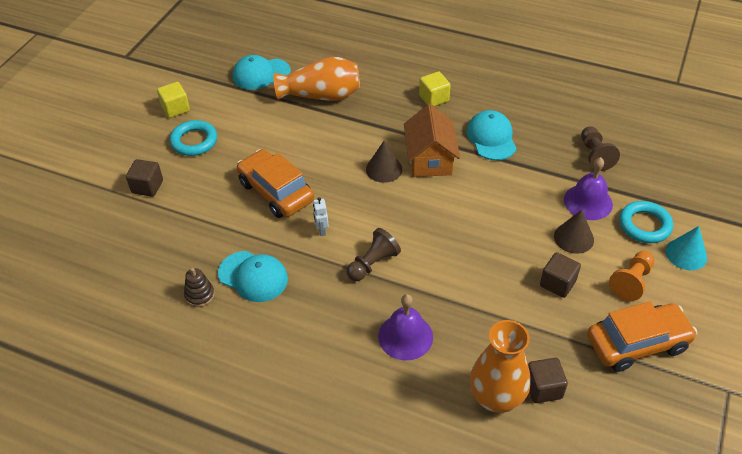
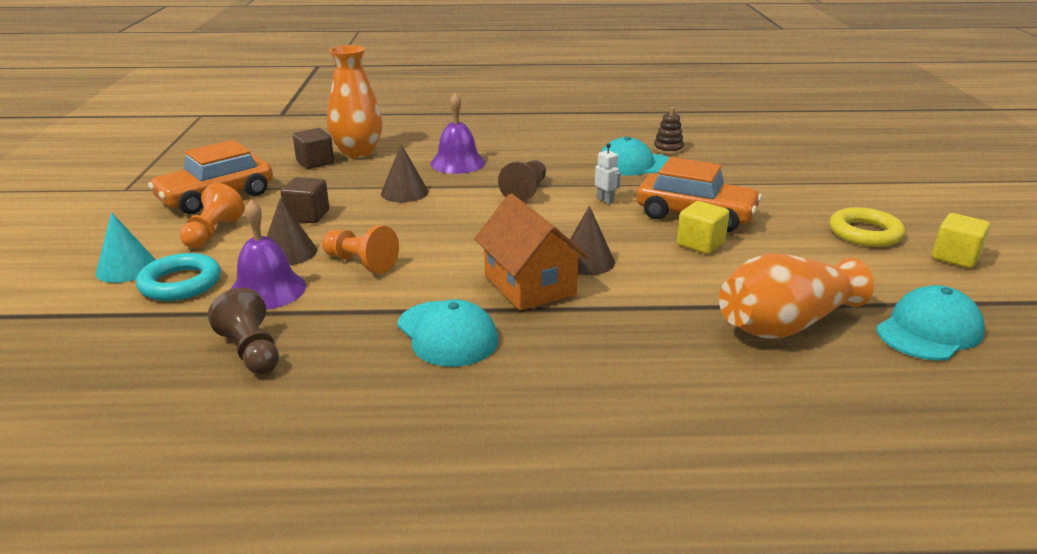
camera: 155 degrees right, 20 degrees down
(147, 187) = (839, 191): brown cube -> none
(194, 141) = (865, 233): turquoise ring -> yellow ring
(434, 98) = (590, 370): yellow cube -> yellow cube (700, 244)
(471, 296) = (404, 192): none -> brown cone
(526, 210) = (361, 263): none -> orange pawn

